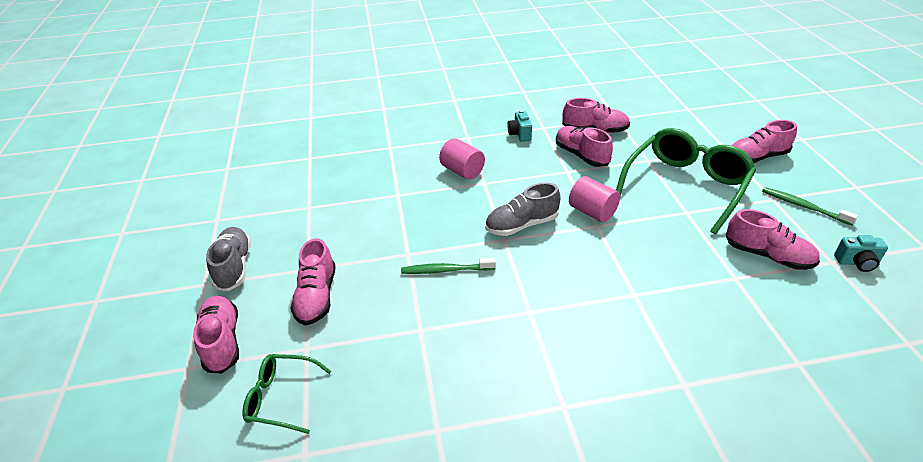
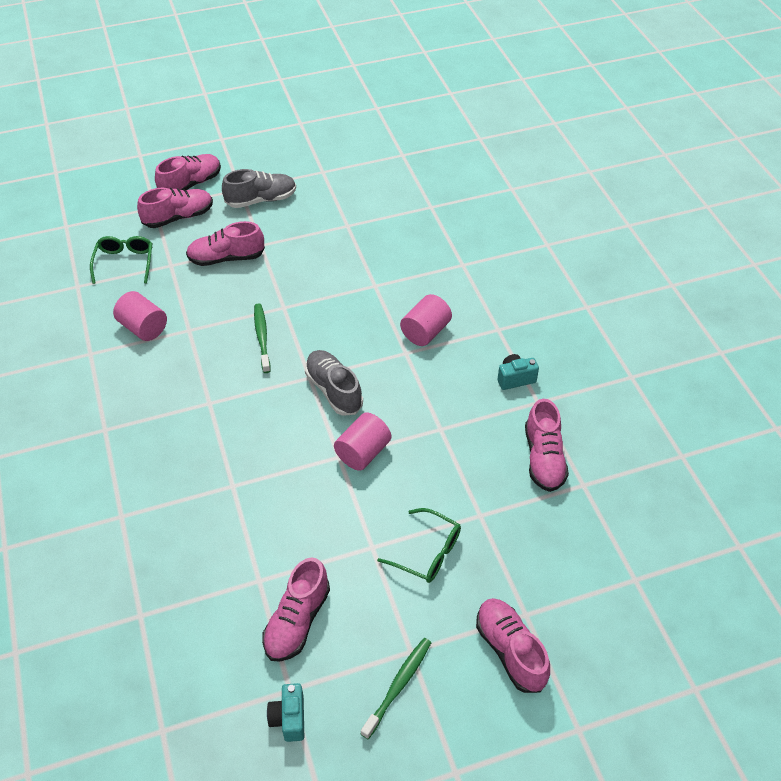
camera: 80 degrees right, 10 degrees up
(406, 373) = (143, 328): none -> pink cylinder
(581, 155) = (478, 443): pink shoe -> pink shoe (191, 184)
(686, 185) = (428, 553): green glasses -> green glasses, size x0.51

